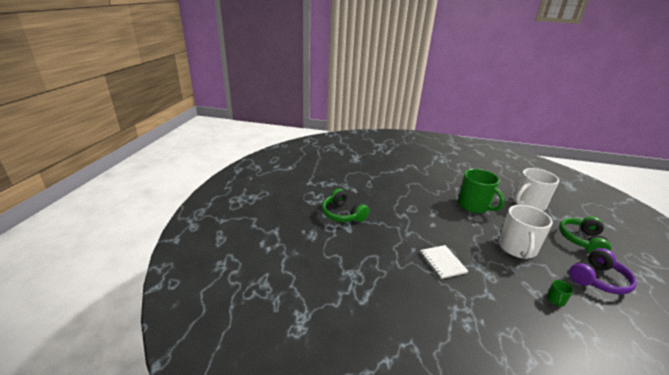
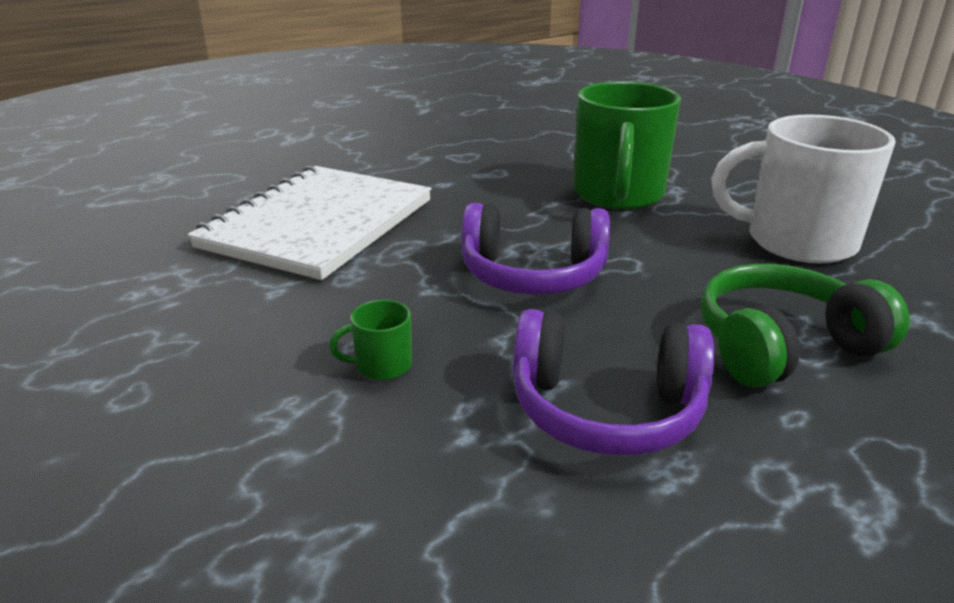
camera: 45 degrees right, 0 degrees up
(343, 214) = (325, 126): green headphones -> none
(442, 262) = (318, 224): white notebook -> white notebook, size x1.96
(517, 248) = (532, 275): white mug -> purple headphones

